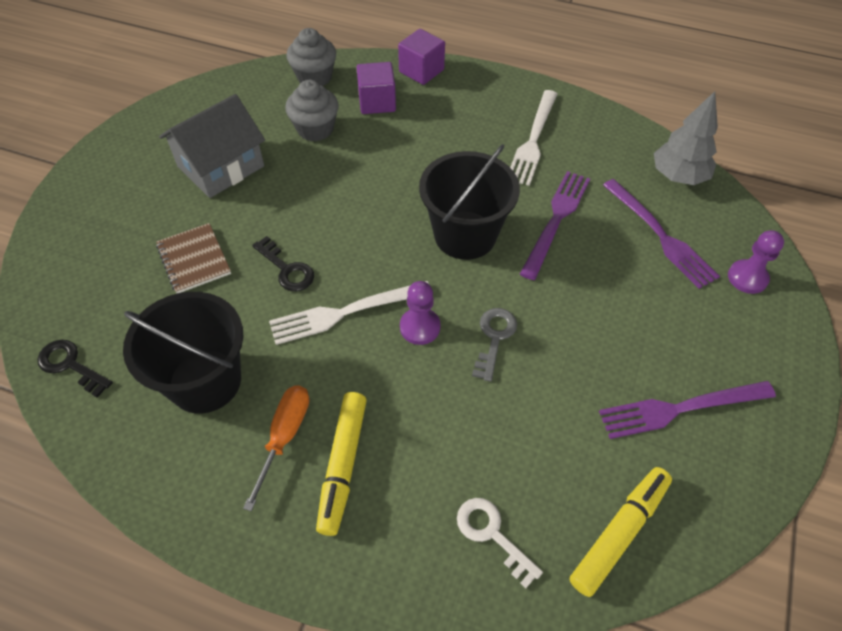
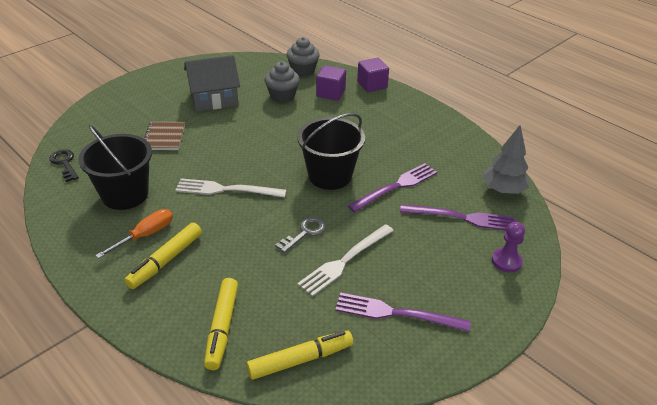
camera: 25 degrees right, 15 degrees down
(287, 269) = (211, 158): black key -> none
(420, 327) = (264, 212): purple pawn -> none
(492, 534) = (222, 327): white key -> yellow marker
(533, 140) = (416, 141): white fork -> white fork (344, 261)
(660, 236) = (462, 218): purple fork -> purple fork turned 75 degrees counterclockwise

